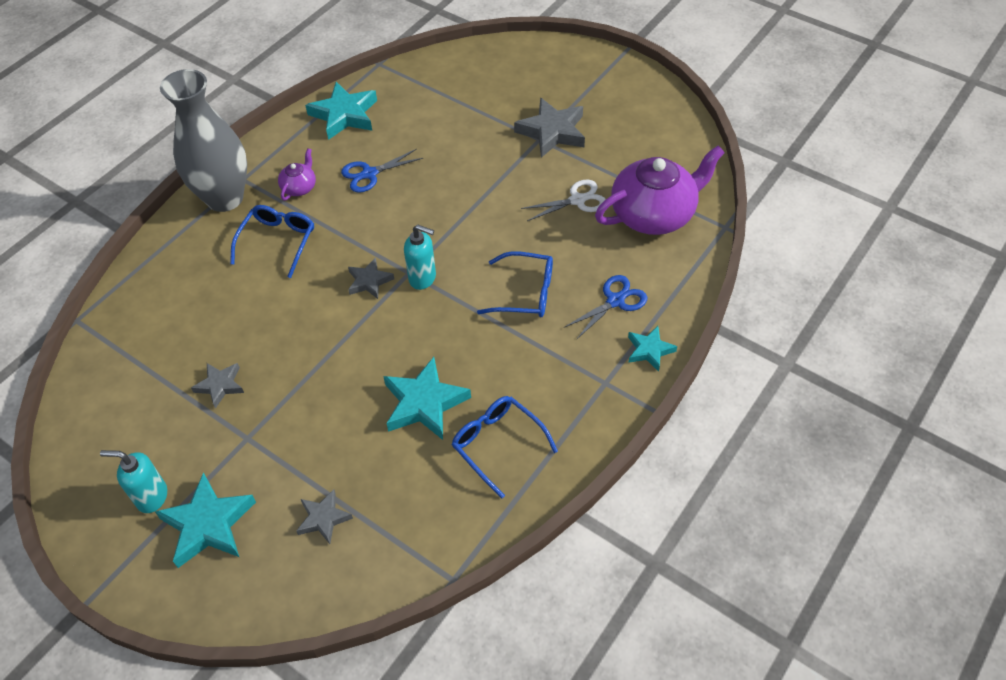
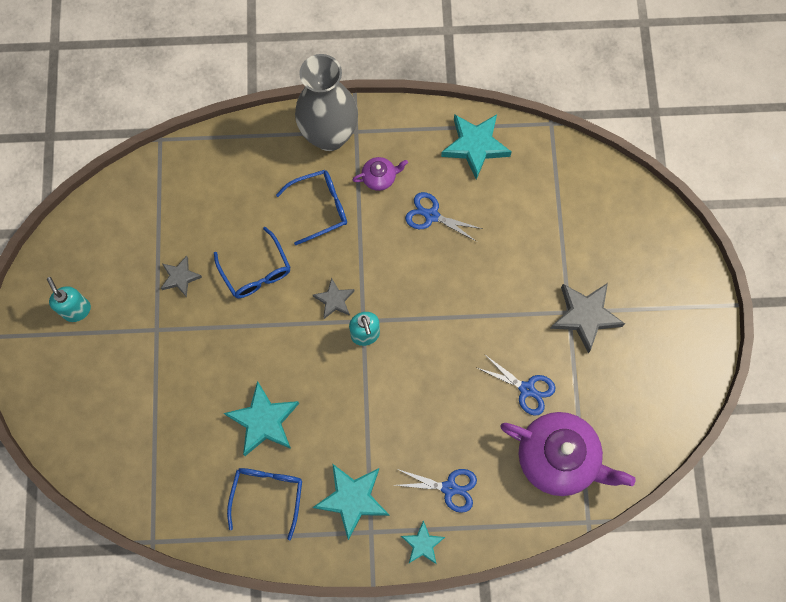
camera: 50 degrees right, 20 degrees up
(208, 524) = (84, 361): turquoise star -> turquoise star (352, 499)
(323, 518) = (136, 427): grey star -> none
(525, 293) = (407, 417): blue glasses -> blue glasses (256, 271)
(577, 200) = (527, 389): white scissors -> blue scissors

